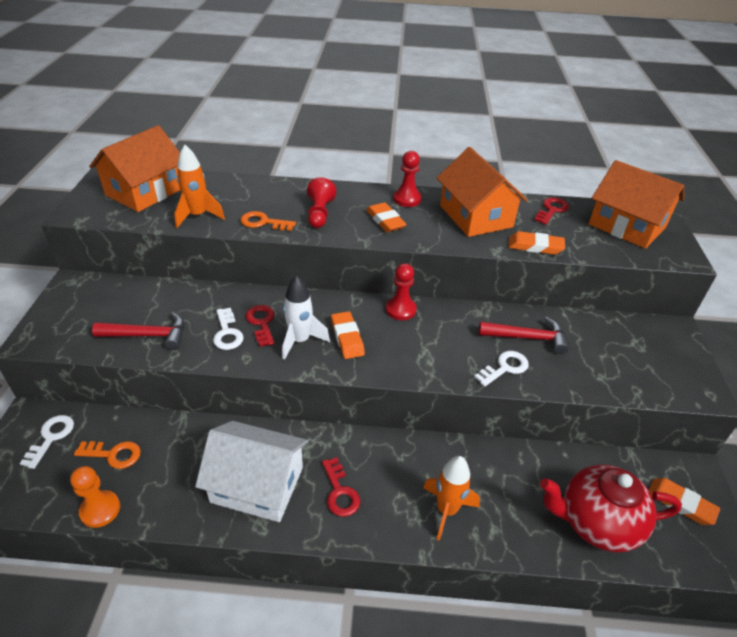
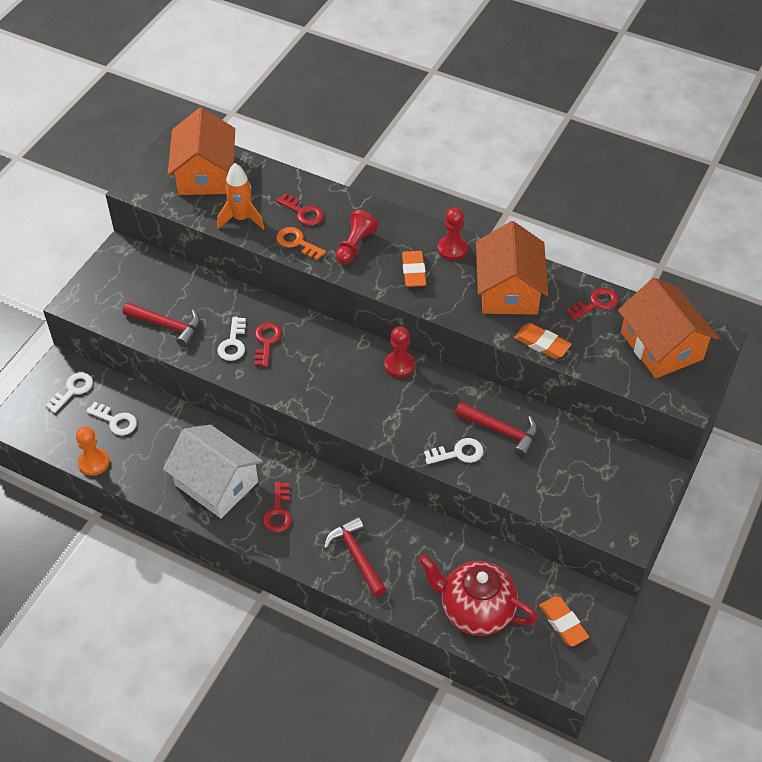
camera: 25 degrees right, 10 degrees up
(113, 454) = (115, 421): orange key -> white key
(145, 191) = (205, 174): orange house -> orange house turned 60 degrees counterclockwise
(256, 200) = (303, 212): none -> red key
(300, 341) = (292, 370): white rocket -> none
(347, 338) = (334, 380): orange eraser -> none
(446, 510) = (356, 556): orange rocket -> red hammer

